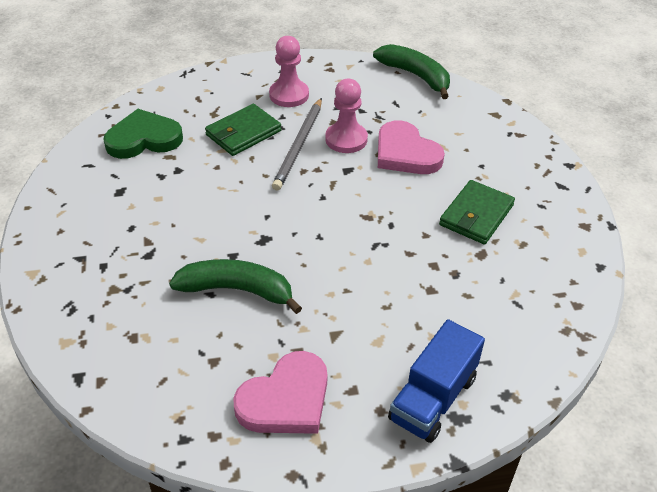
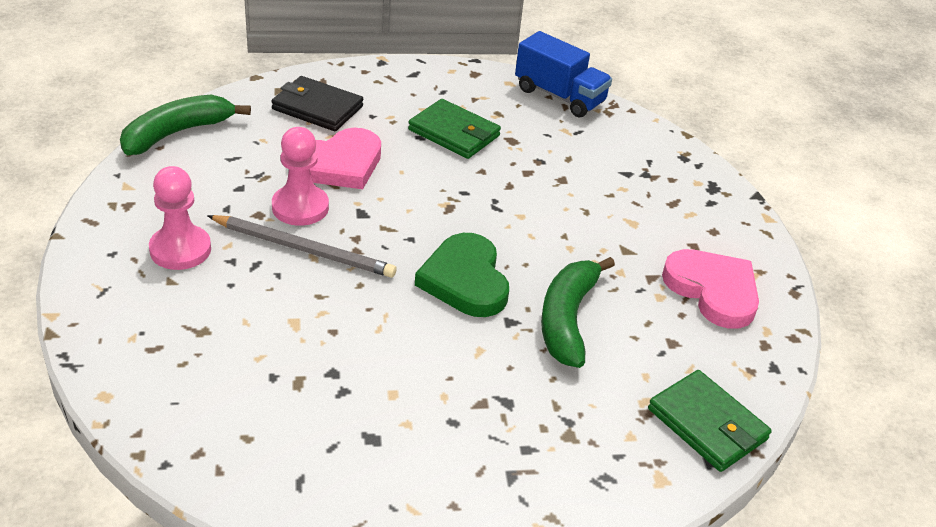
camera: 90 degrees left, 5 degrees down
(144, 139) = (246, 413): green heart -> green heart (465, 280)
(243, 133) = (261, 301): green wallet -> green wallet (707, 424)
(433, 398) = (695, 198): blue truck -> blue truck (559, 96)
(478, 135) = (317, 108): none -> black wallet

